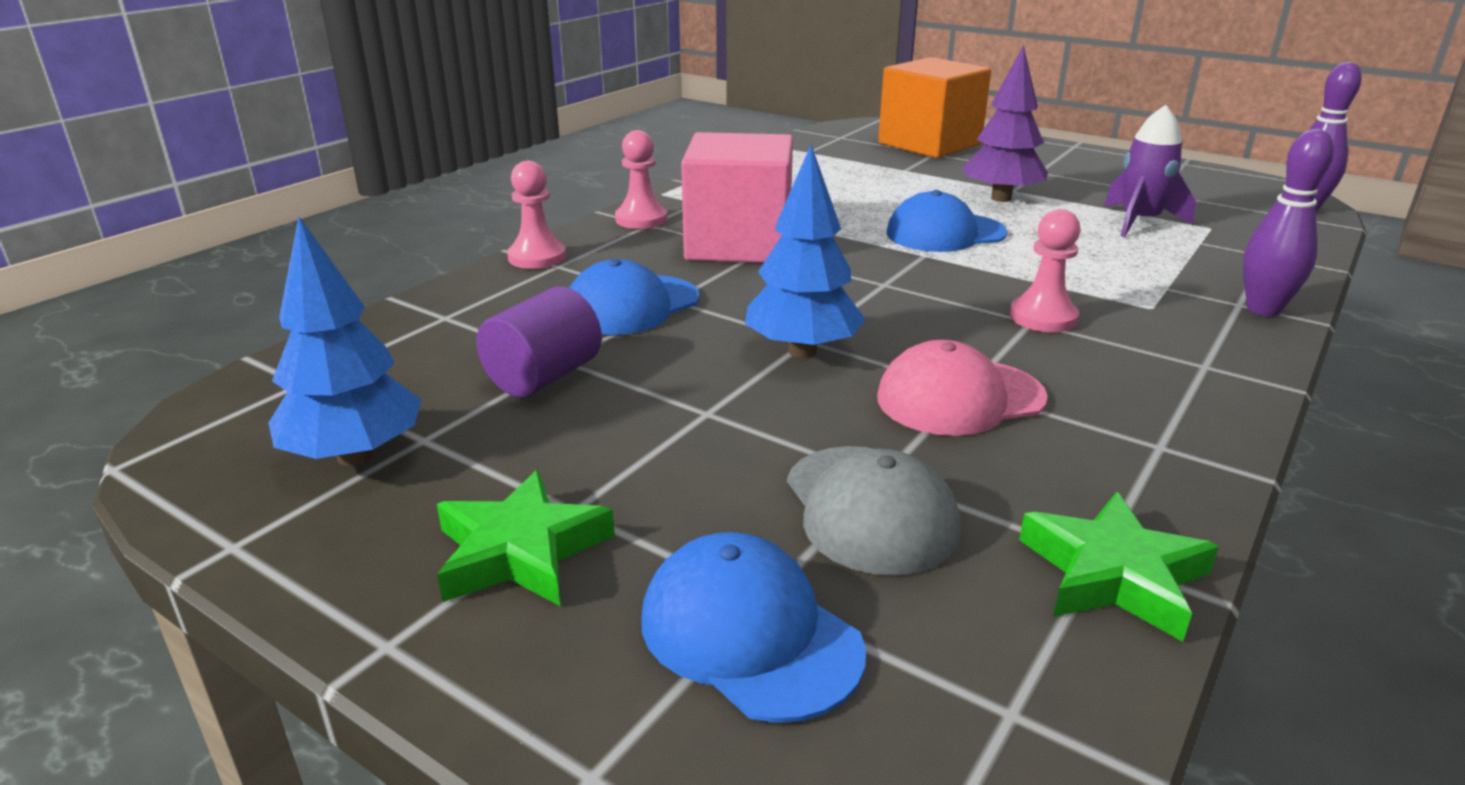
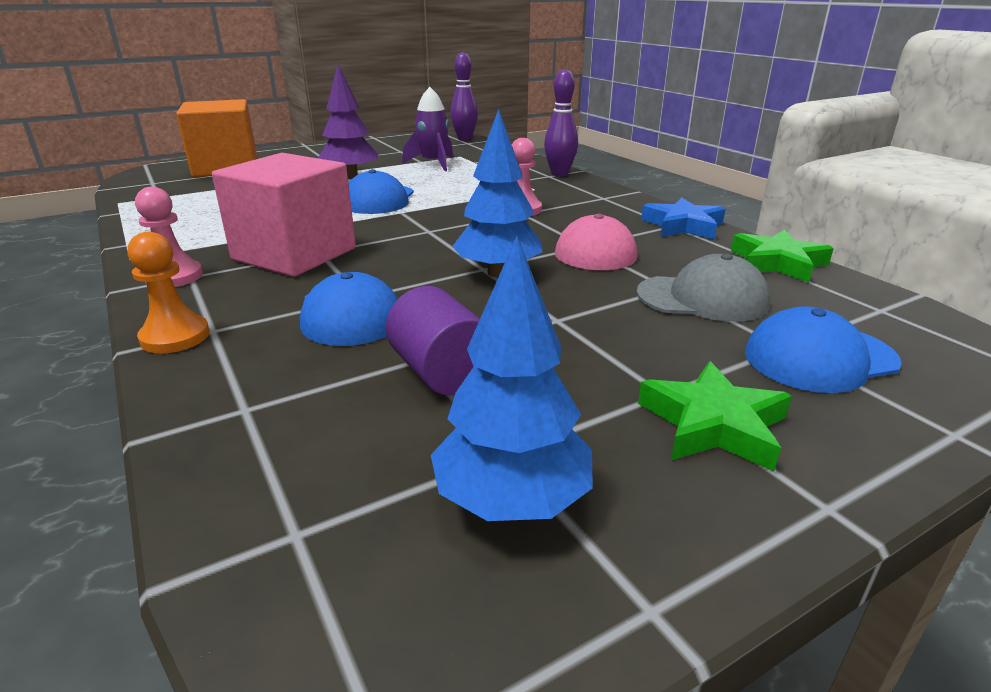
camera: 65 degrees left, 0 degrees up
(537, 257) = (175, 337): pink pawn -> orange pawn
(1172, 456) = (683, 226): none -> blue star

